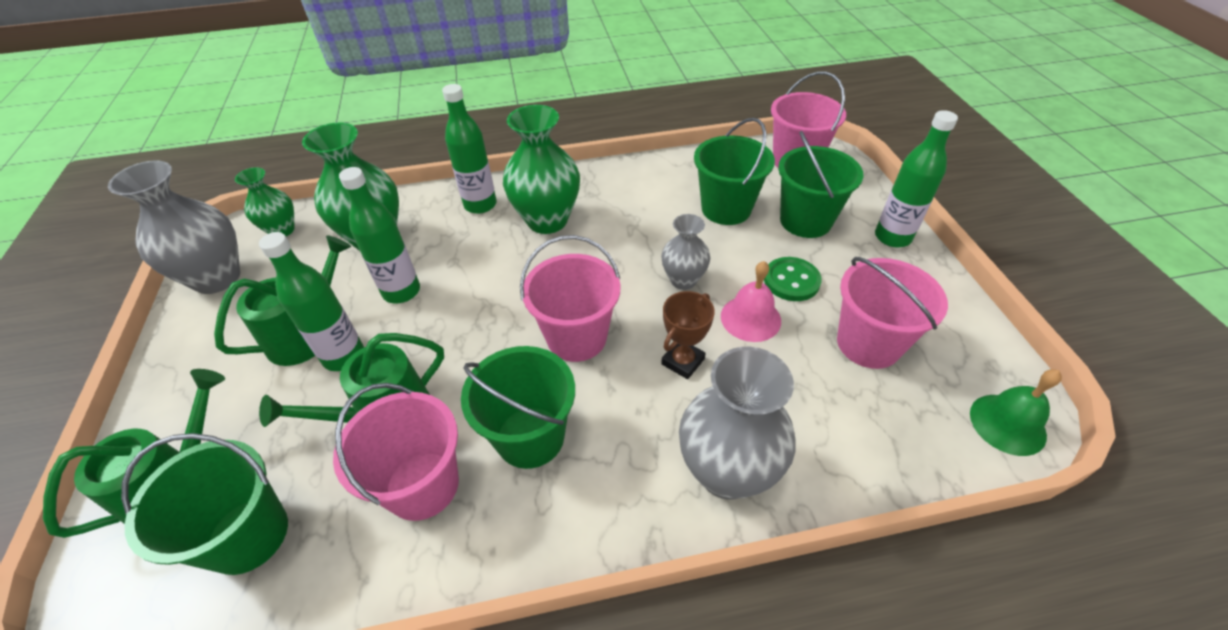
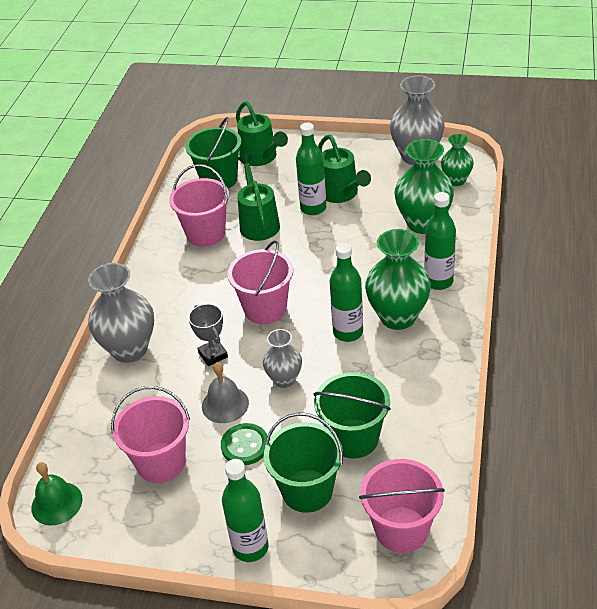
camera: 115 degrees right, 5 degrees down
(401, 291) = (357, 233): green bottle -> green bottle (348, 332)
(530, 437) = (206, 276): green bucket -> none
(683, 361) = (213, 355): brown trophy -> grey trophy
(750, 318) = (225, 404): pink bell -> grey bell

